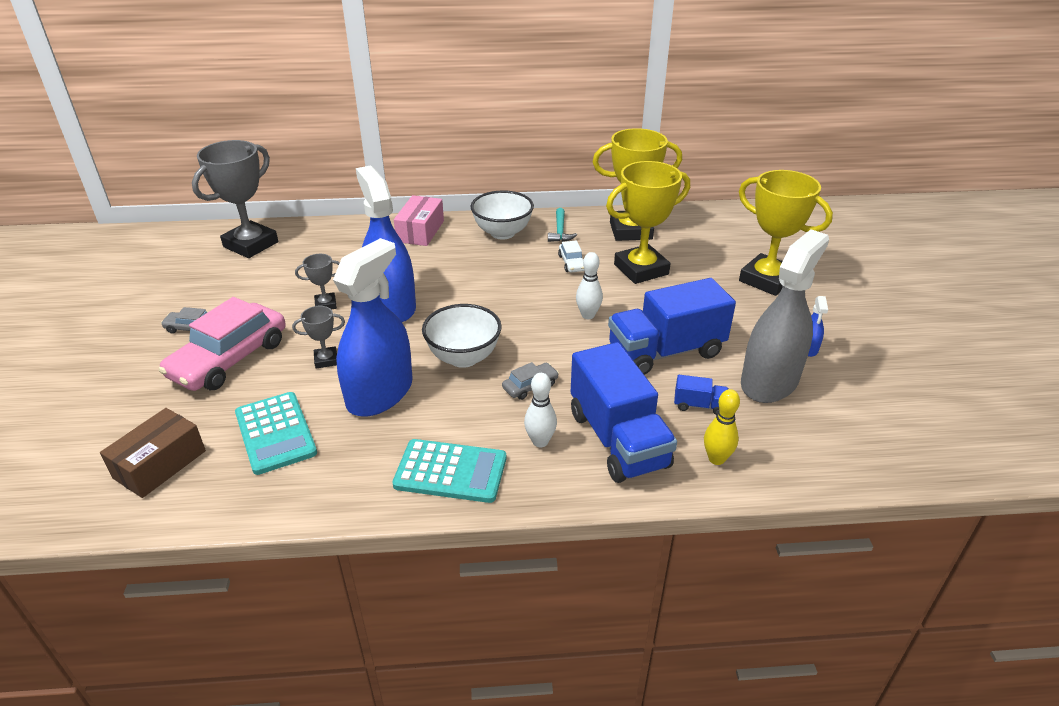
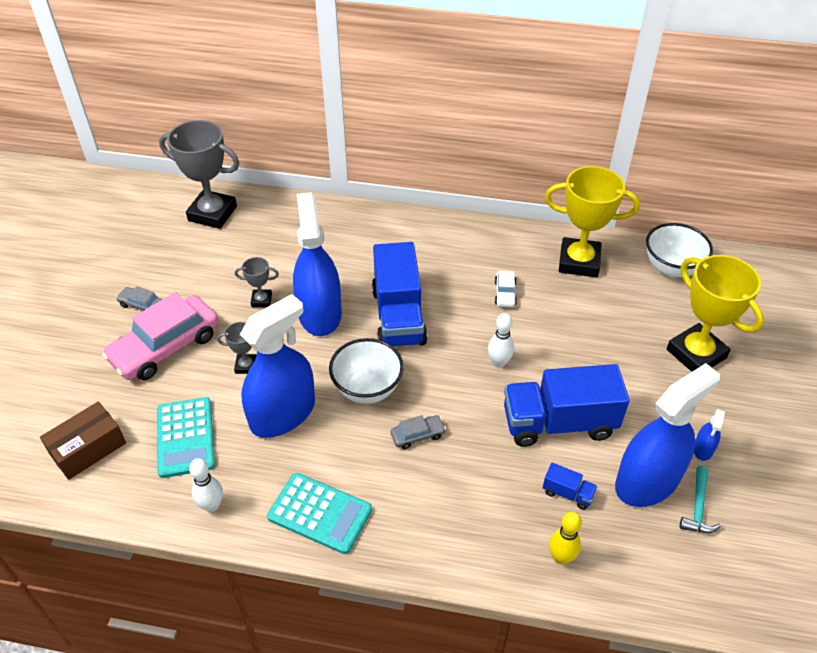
camera: 15 degrees right, 10 degrees up
(251, 244) = (212, 213): grey trophy -> grey trophy turned 60 degrees clockwise
(420, 231) = (371, 225): pink box -> none
(502, 233) = (449, 241): white bowl -> white bowl (671, 268)
(540, 441) = (407, 499): white bowling pin -> white bowling pin (212, 505)
(560, 231) = (507, 249): turquoise hammer -> turquoise hammer (698, 507)
(618, 439) = (477, 514): blue truck -> blue truck (398, 316)
(641, 269) = (571, 315): yellow trophy -> none
(769, 381) = (647, 481): grey spray bottle -> blue spray bottle

